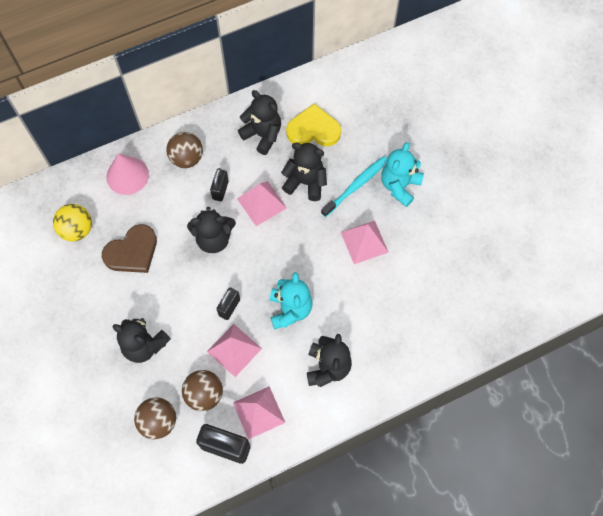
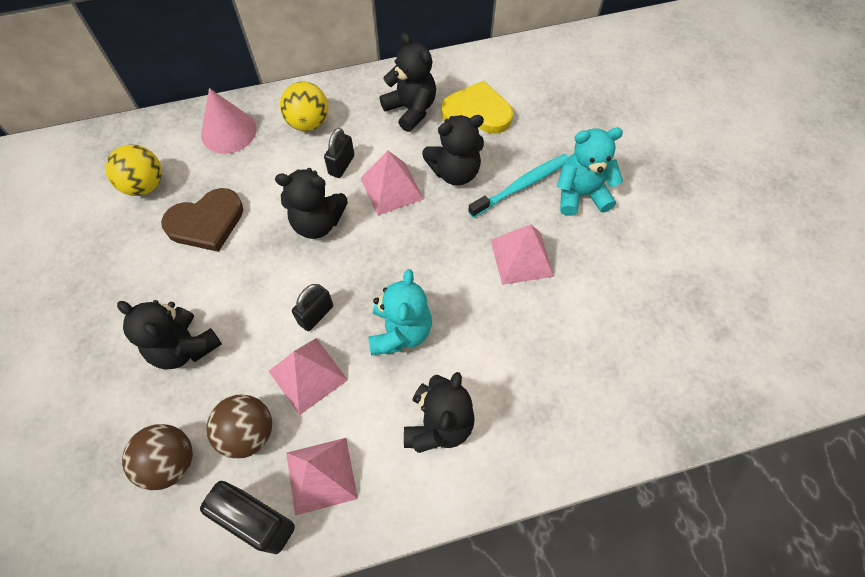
camera: 10 degrees right, 5 degrees down
(187, 158) = (308, 123): brown ball -> yellow ball
(305, 182) = (455, 172): black teddy bear -> black teddy bear turned 135 degrees clockwise
(399, 186) = (581, 194): turquoise teddy bear -> turquoise teddy bear turned 45 degrees clockwise

